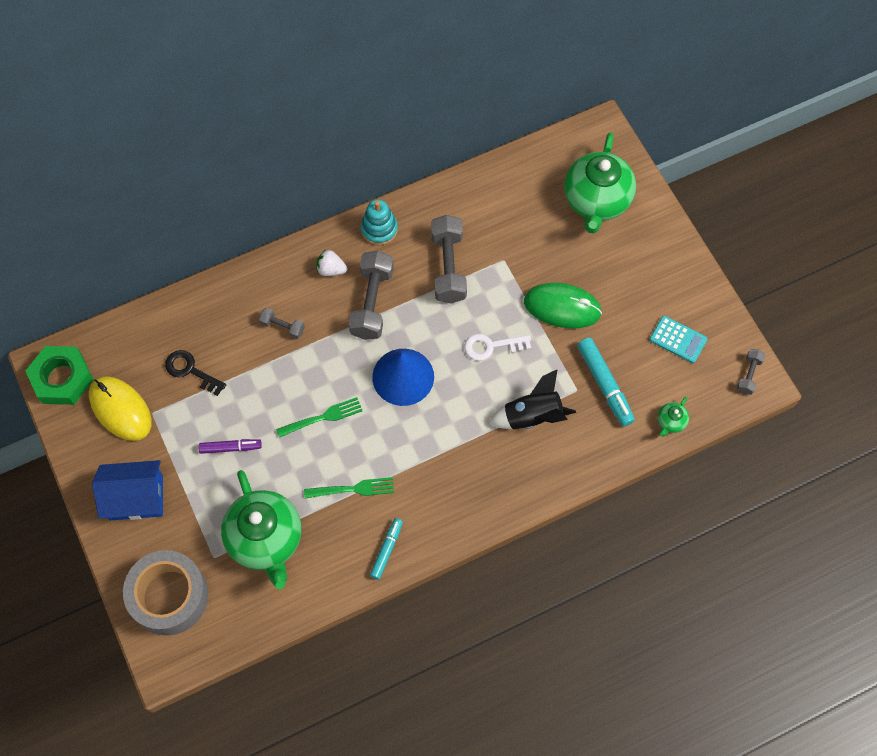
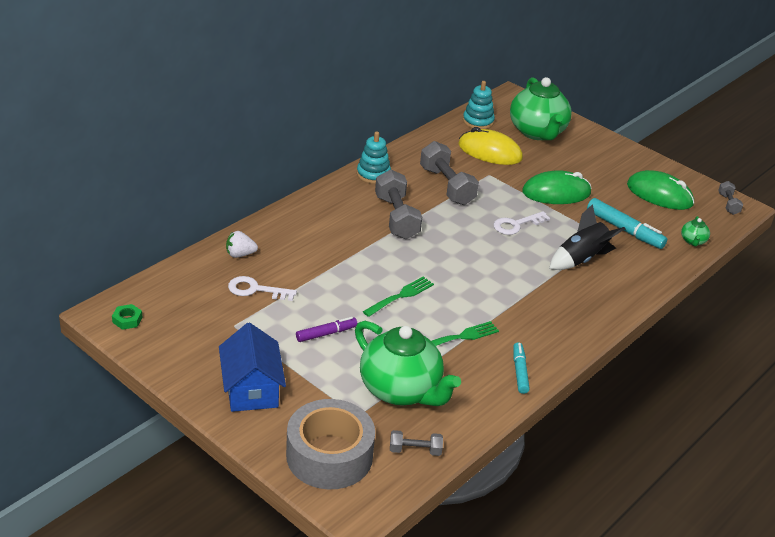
camera: 25 degrees left, 30 degrees down
(62, 378) = (127, 320): green nut -> green nut, size x0.45
(120, 409) = (200, 329): yellow mouse -> yellow mouse (490, 152)
(136, 497) = (251, 389): blue house -> blue house turned 75 degrees counterclockwise
(191, 371) = (256, 290): black key -> white key
(282, 327) = (326, 246): grey dumbbell -> grey dumbbell (415, 450)
(331, 269) = (347, 204): white strawberry -> white strawberry (240, 254)
(403, 377) = (454, 257): blue cone -> none
(537, 167) = (478, 121): none -> turquoise stacking toy
(678, 339) = (659, 194): turquoise calculator -> green mouse

